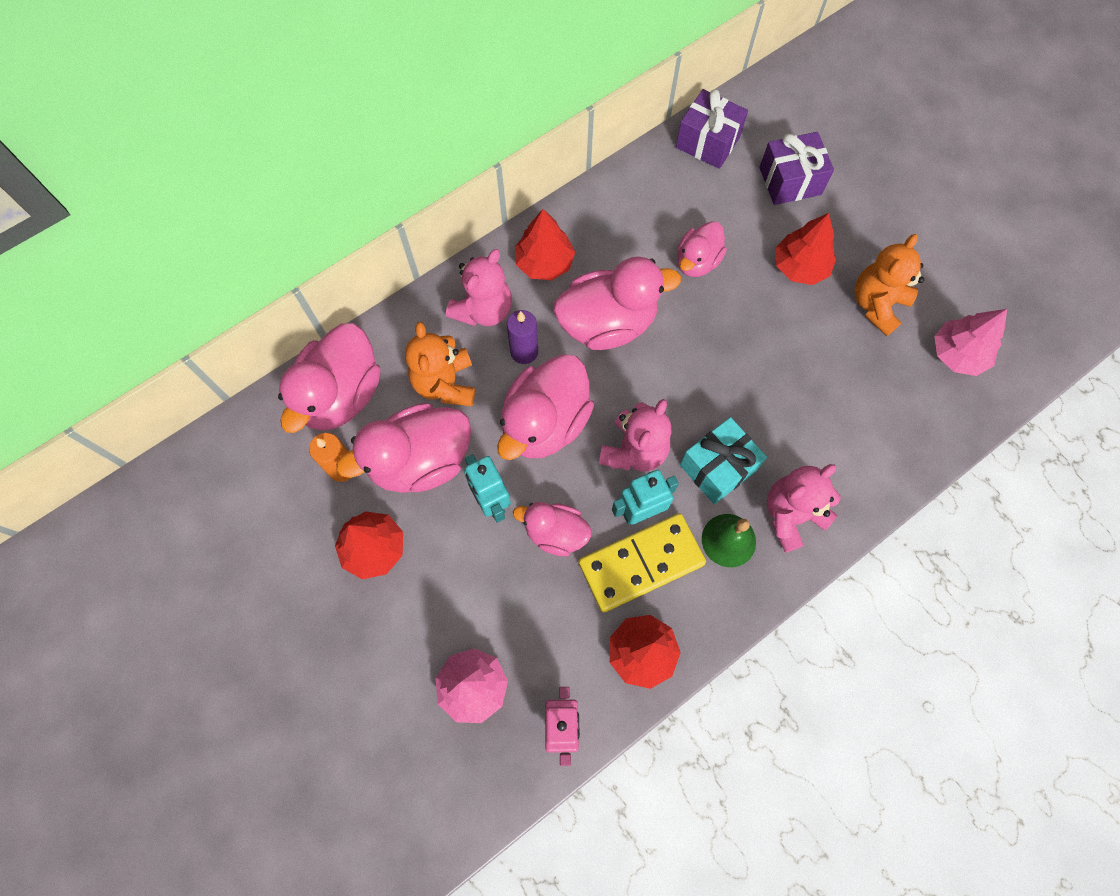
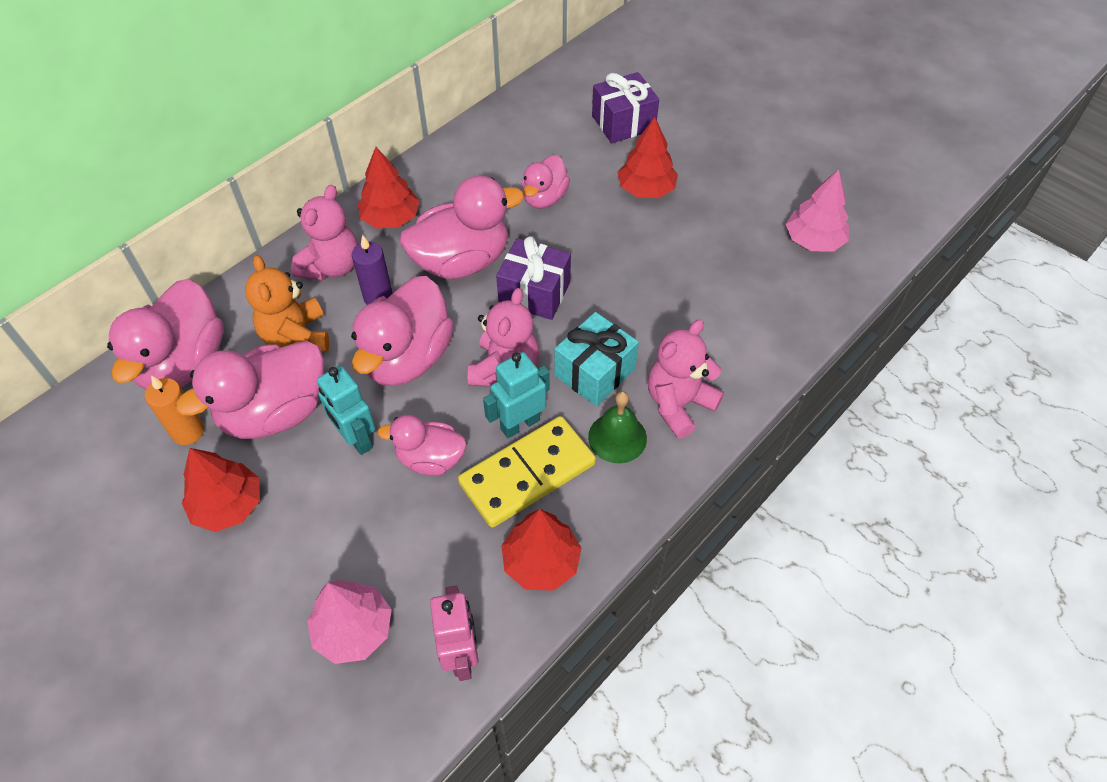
camera: 10 degrees left, 15 degrees down
(707, 142) = (539, 102): purple gift -> purple gift (534, 293)
(877, 305) = (726, 211): orange teddy bear -> none

